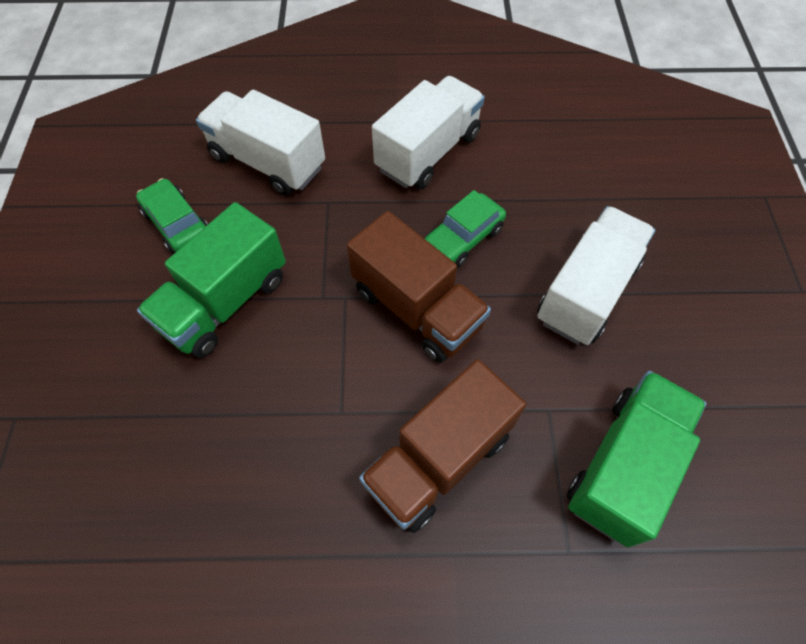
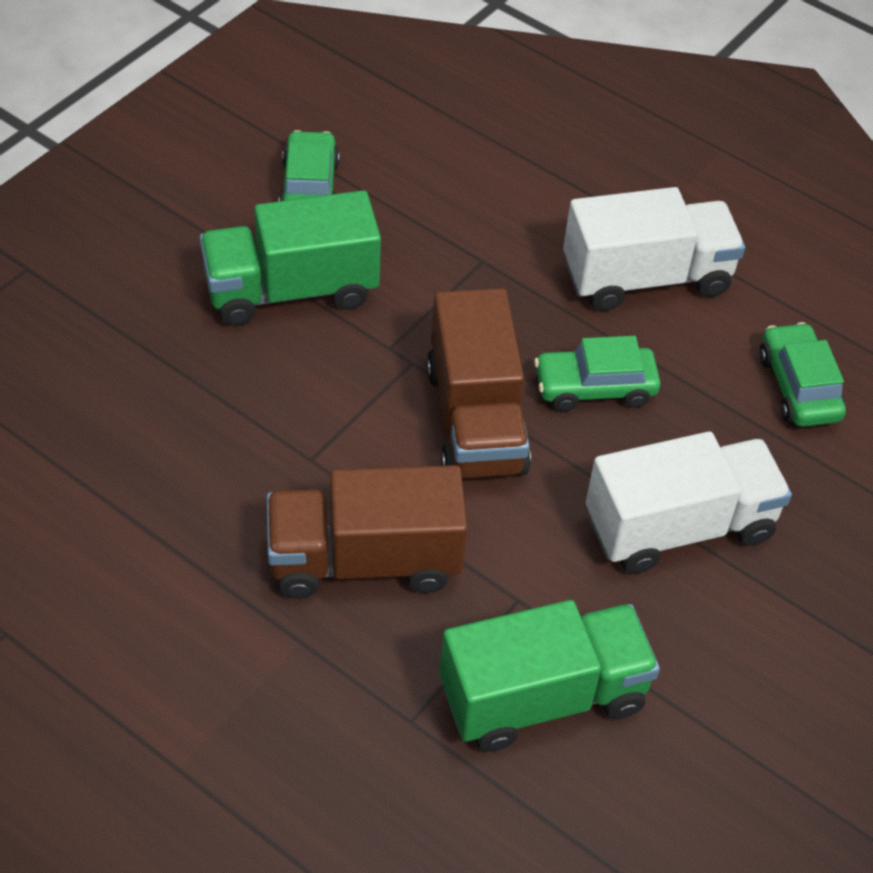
camera: 35 degrees right, 10 degrees down
(268, 162) = (456, 181): white truck -> none
(563, 163) = (798, 387): none -> green car

